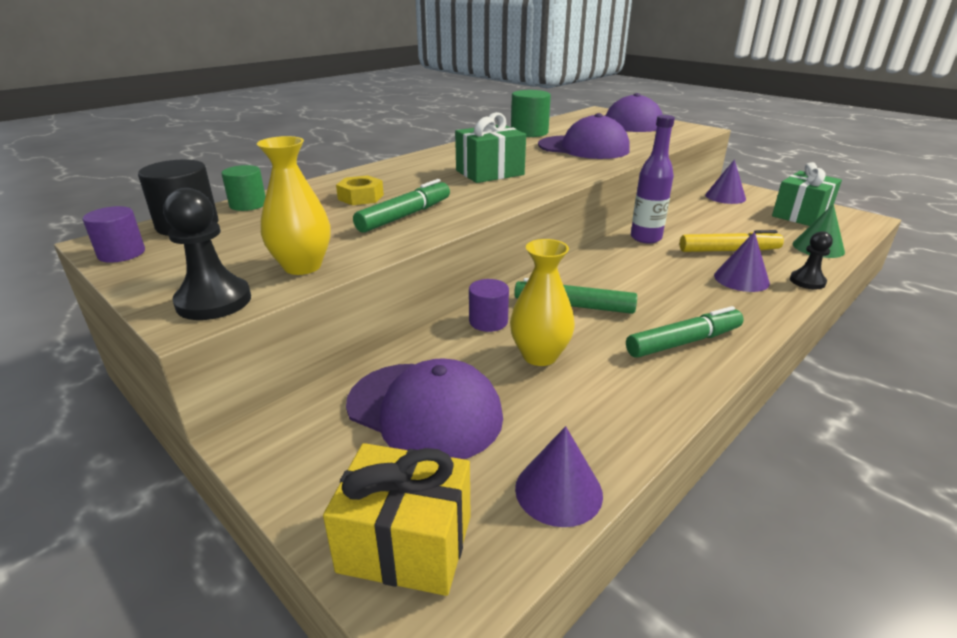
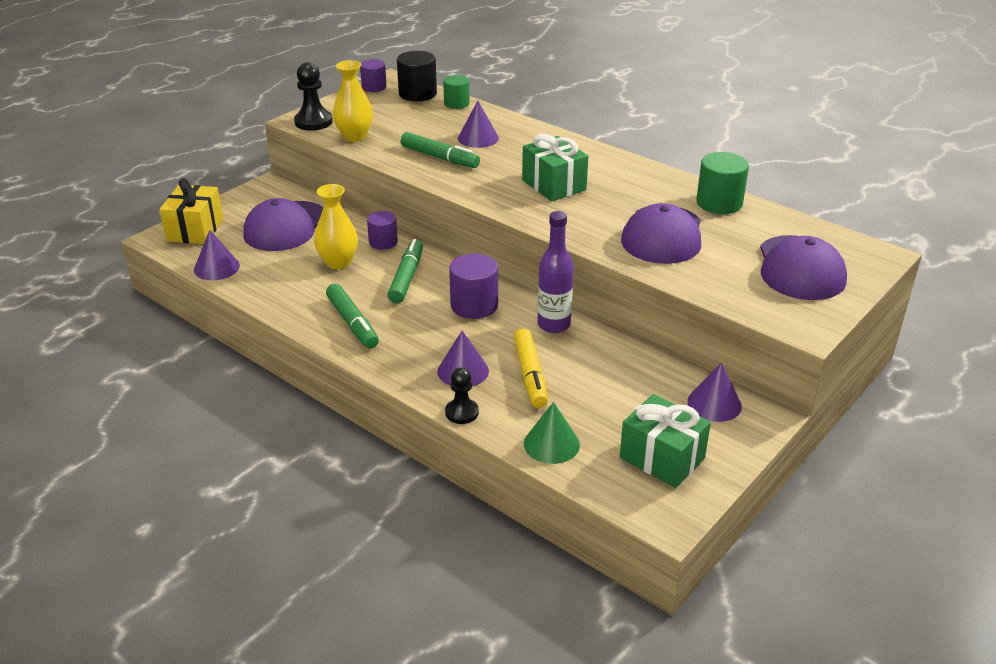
camera: 85 degrees right, 5 degrees up
(361, 197) = (478, 138): yellow nut -> purple cone
(623, 270) = (474, 305): none -> purple cylinder

